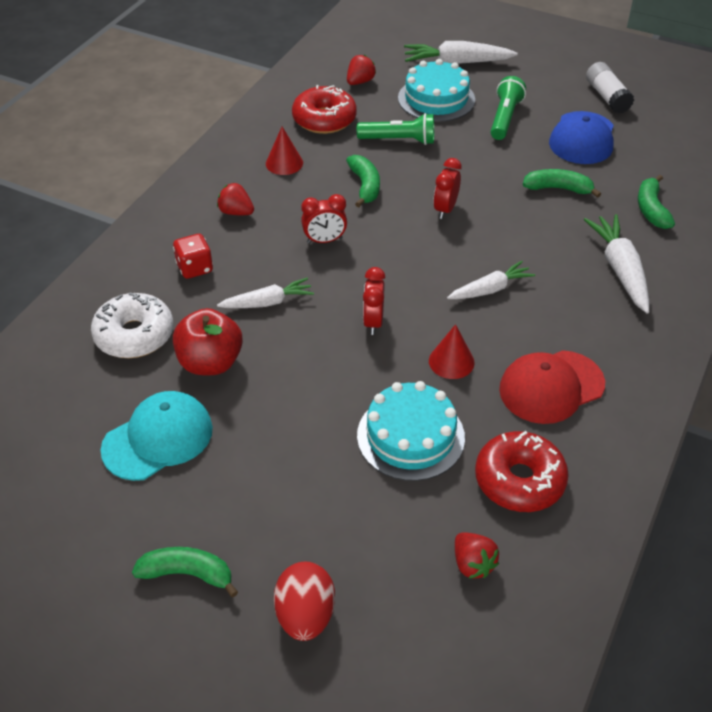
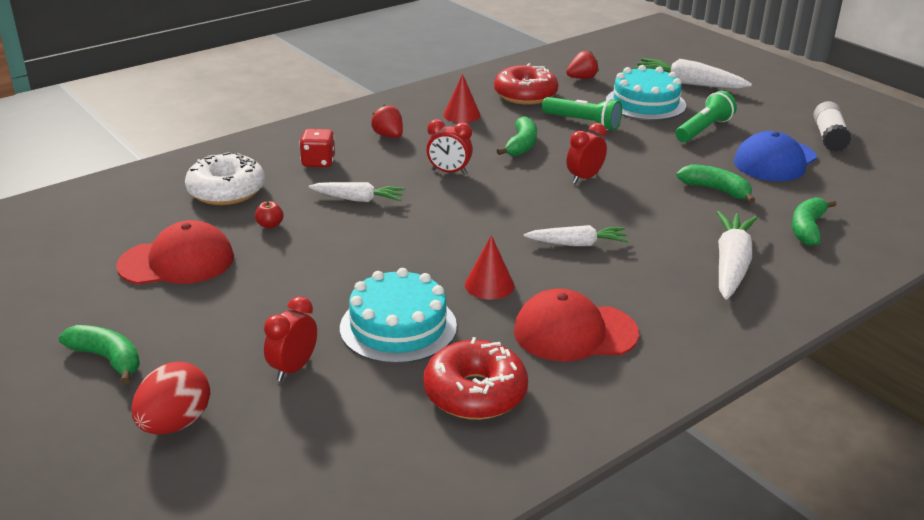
camera: 25 degrees right, 15 degrees down
(158, 438) = (177, 261): turquoise cap -> red cap
(210, 362) = (270, 225): red apple -> red apple, size x0.41
(373, 322) = (440, 237): red clock -> red clock (293, 368)
(472, 564) = (367, 441): red strawberry -> none

